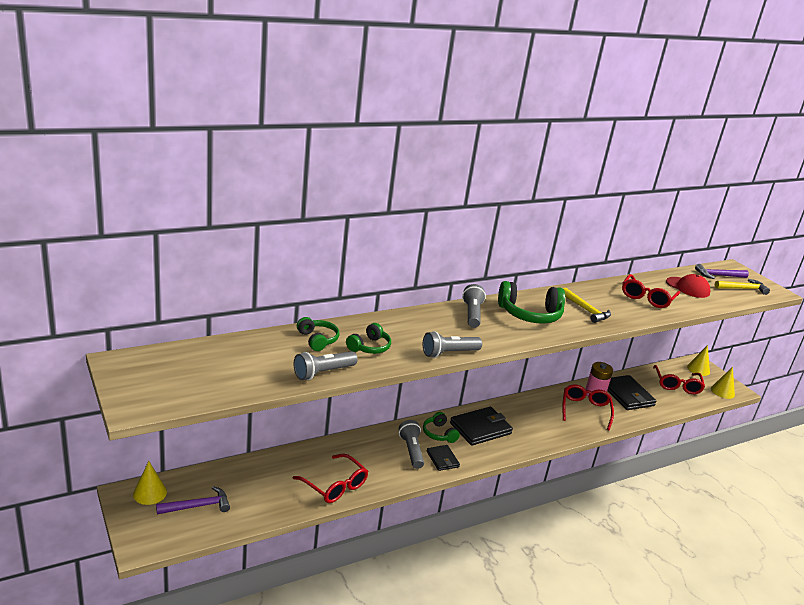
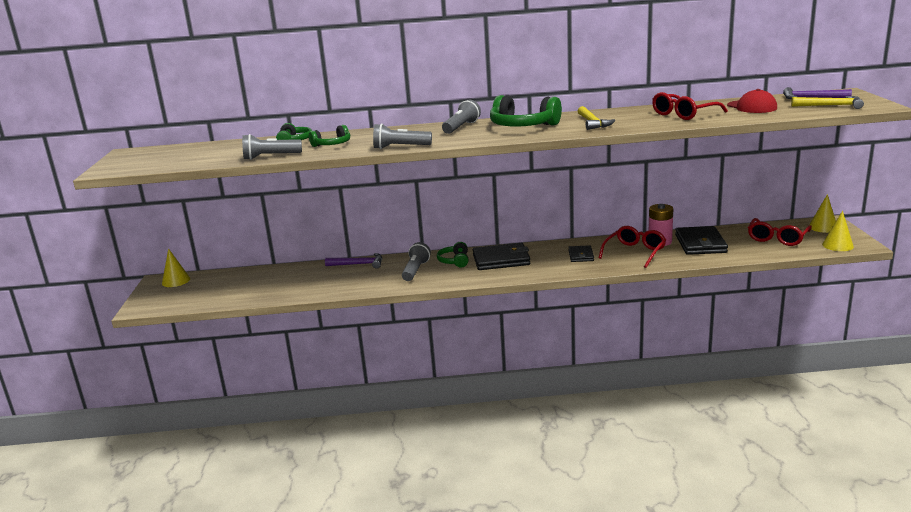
camera: 30 degrees right, 5 degrees down
(198, 506) = (202, 290): purple hammer -> purple hammer (358, 264)
(335, 486) = (323, 287): red glasses -> none
(442, 459) = (439, 277): black wallet -> black wallet (581, 255)

